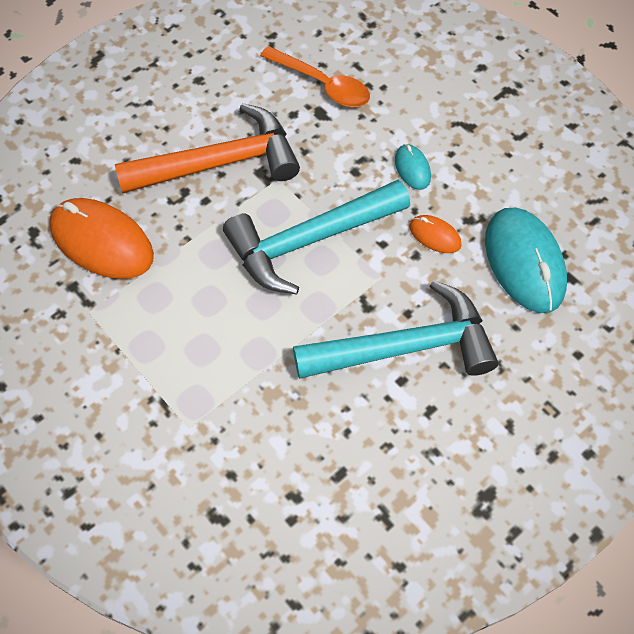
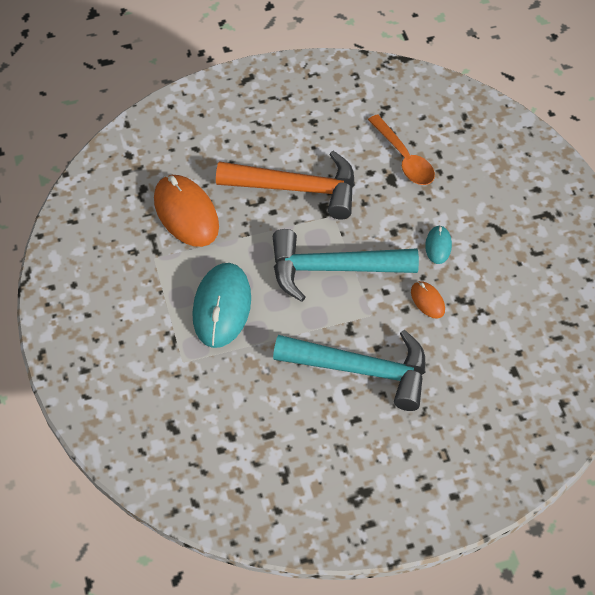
camera: 25 degrees right, 5 degrees down
(524, 262) = (484, 346): turquoise mouse -> turquoise mouse (222, 307)

